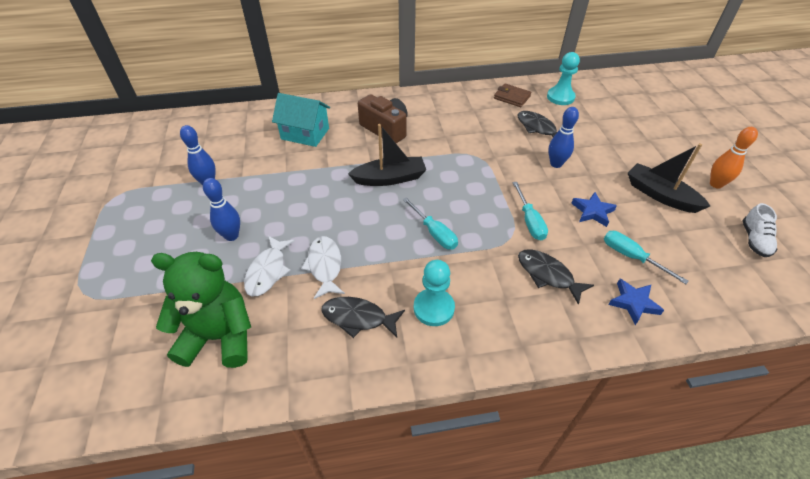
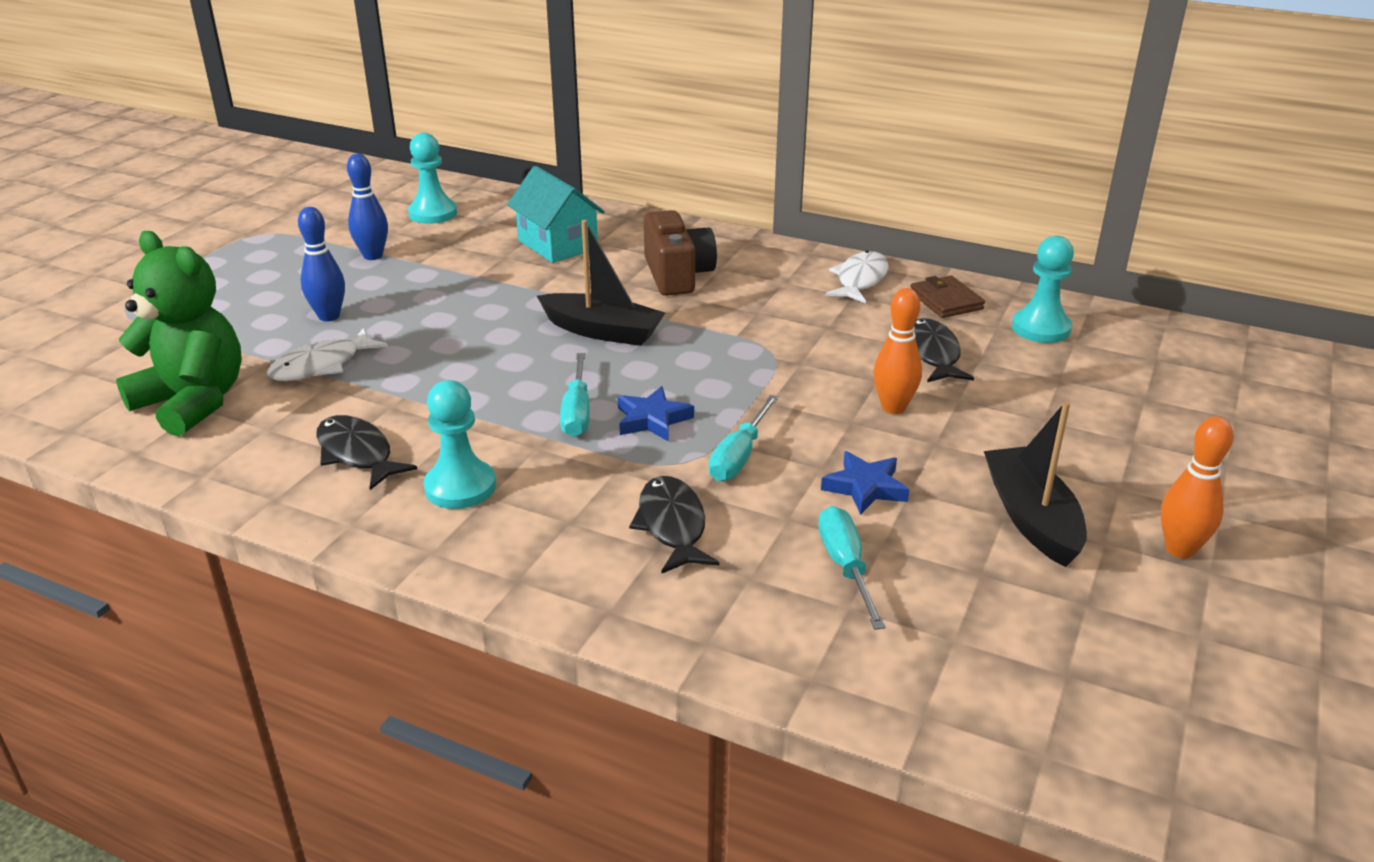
camera: 35 degrees right, 15 degrees down
(210, 140) = (433, 213): none -> turquoise pawn
(325, 266) = (391, 388): white fish -> white fish (860, 280)
(556, 164) = (893, 408): blue bowling pin -> orange bowling pin
(633, 303) = (760, 618): blue star -> blue star (652, 419)
(754, 240) = (1133, 652): white shoe -> none

